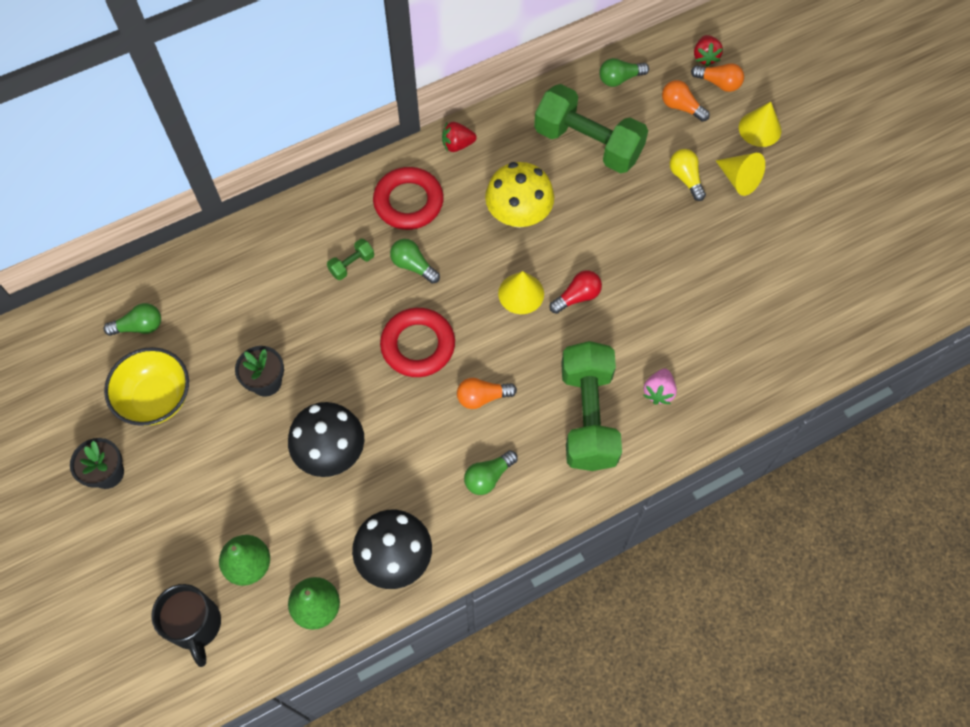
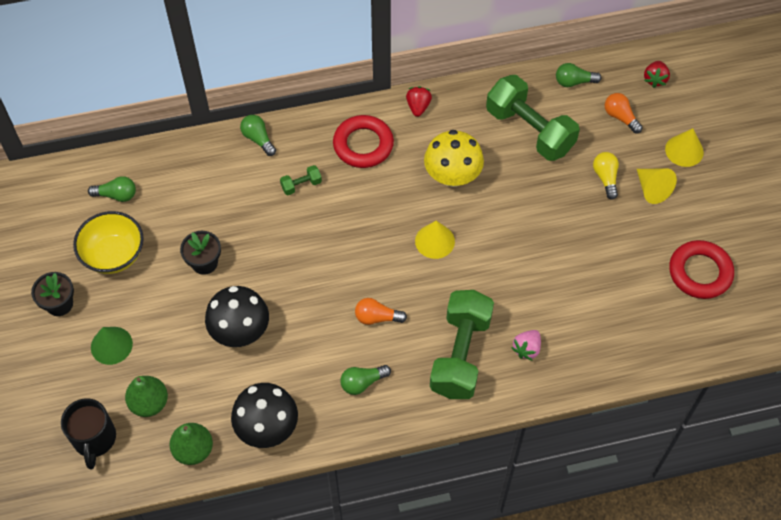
camera: 15 degrees right, 5 degrees down
(184, 507) = (111, 345): none -> green cone
(413, 266) = (351, 197): green light bulb -> green light bulb (258, 139)
(418, 345) = (336, 263): red ring -> red ring (700, 272)
(457, 145) = (418, 107): red strawberry -> red strawberry turned 90 degrees clockwise
(577, 297) = (481, 255): red light bulb -> none
(718, 83) = (660, 104): orange light bulb -> none

